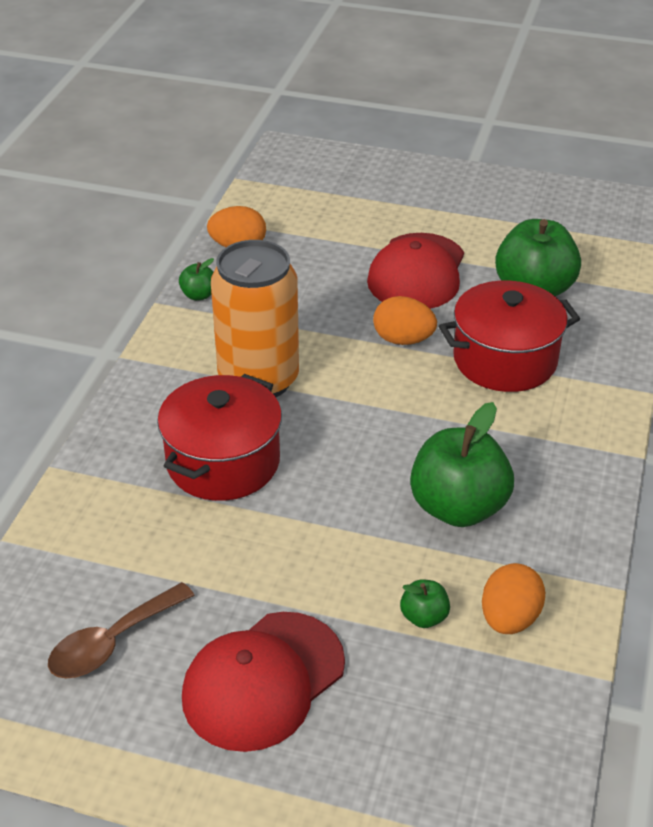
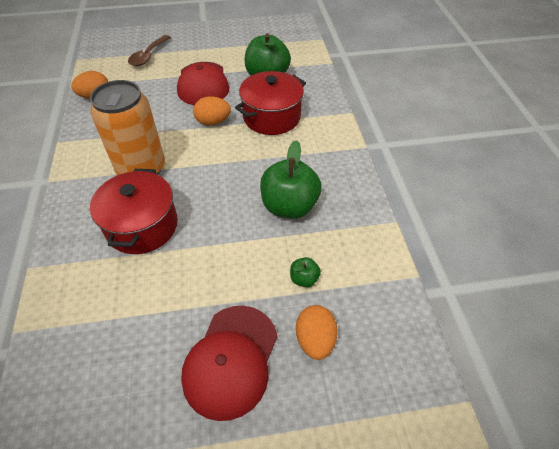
camera: 25 degrees left, 10 degrees up
(112, 642) = (121, 376): brown spoon -> brown spoon (148, 56)
(198, 295) = (83, 130): green apple -> none
(509, 618) = (349, 261): orange egg -> orange egg (315, 340)

